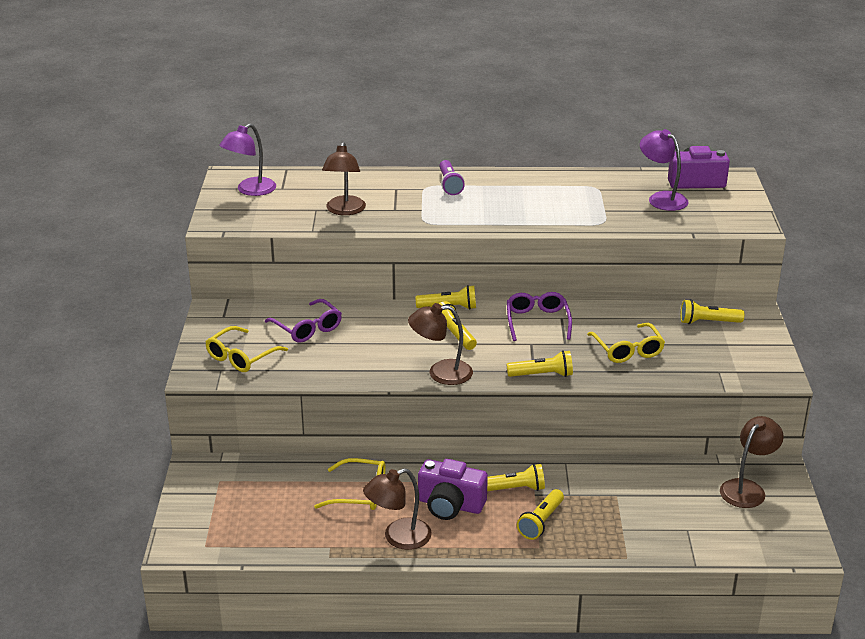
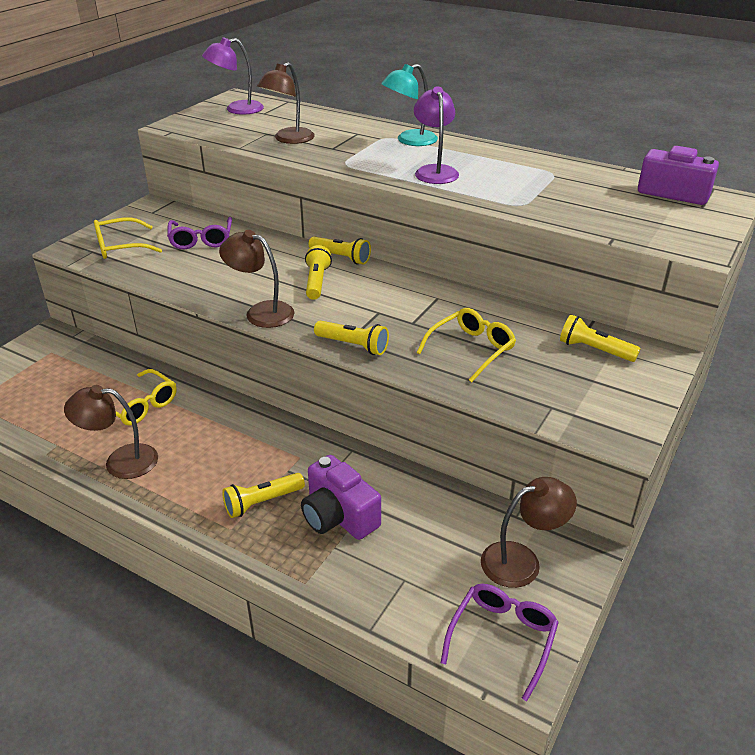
camera: 30 degrees right, 5 degrees up
(449, 185) = (409, 140): purple flashlight -> turquoise lamp
(450, 505) = (200, 449): purple camera -> purple camera (338, 516)
(513, 489) = (274, 457): yellow flashlight -> none
(537, 322) = (409, 294): purple glasses -> purple glasses (502, 639)
(627, 350) = (471, 350): yellow glasses -> yellow glasses turned 150 degrees counterclockwise
(661, 198) = (615, 199): purple lamp -> purple lamp (434, 171)

